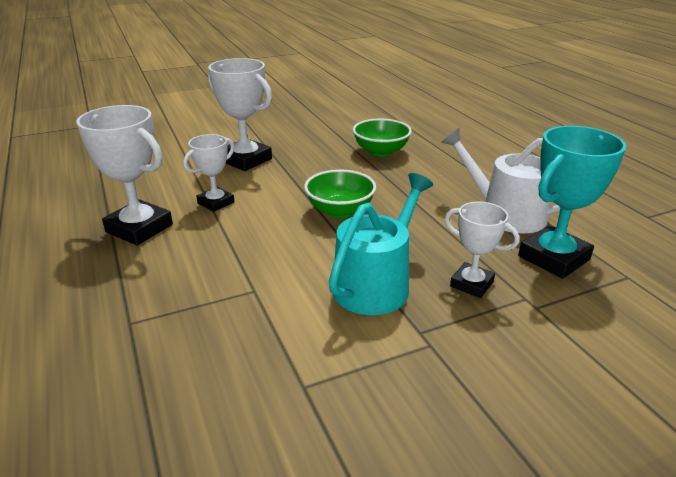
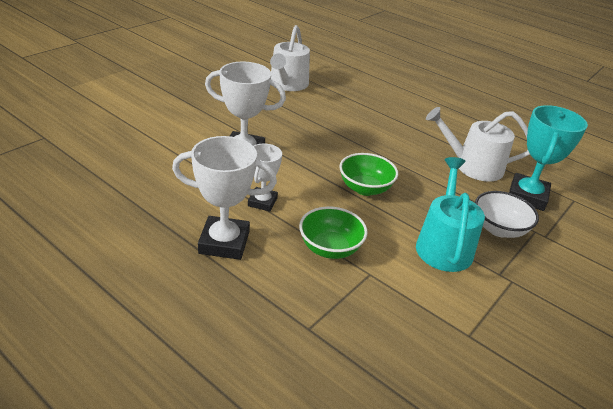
camera: 30 degrees left, 5 degrees up
(357, 112) = (287, 84): none -> white watering can
(381, 151) = (343, 124): green bowl -> green bowl (330, 248)
(471, 284) = (499, 229): white trophy -> white bowl

